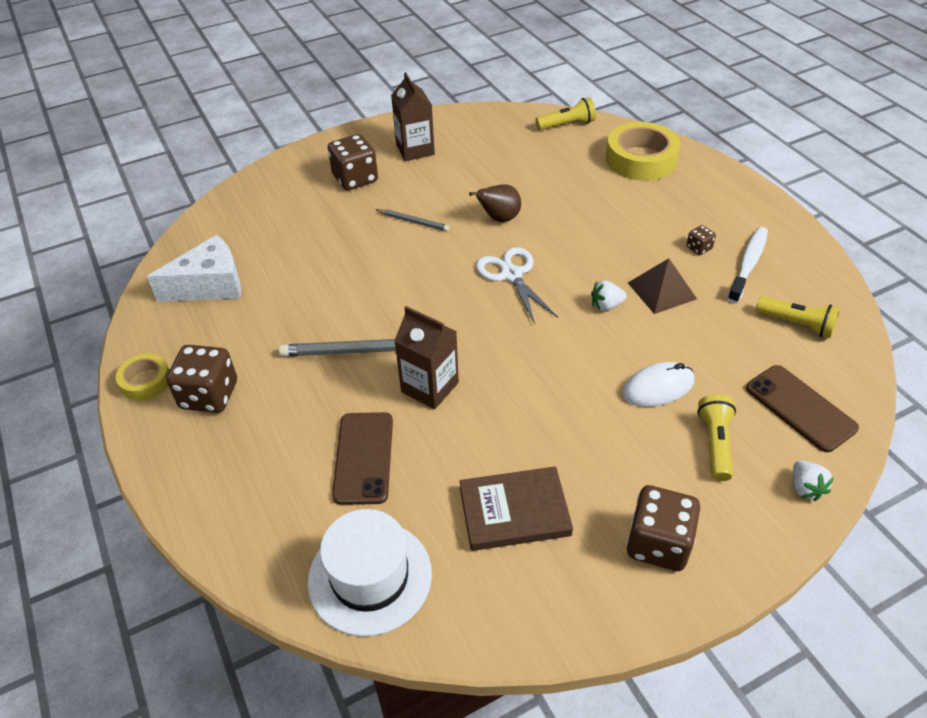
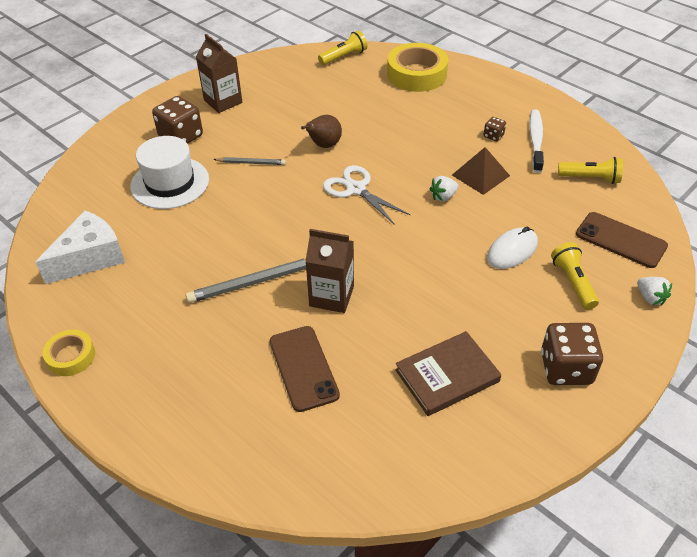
camera: 20 degrees left, 0 degrees up
(209, 395) = (138, 353): brown dice -> none
(370, 577) = (355, 461): white hat -> white hat (170, 183)

